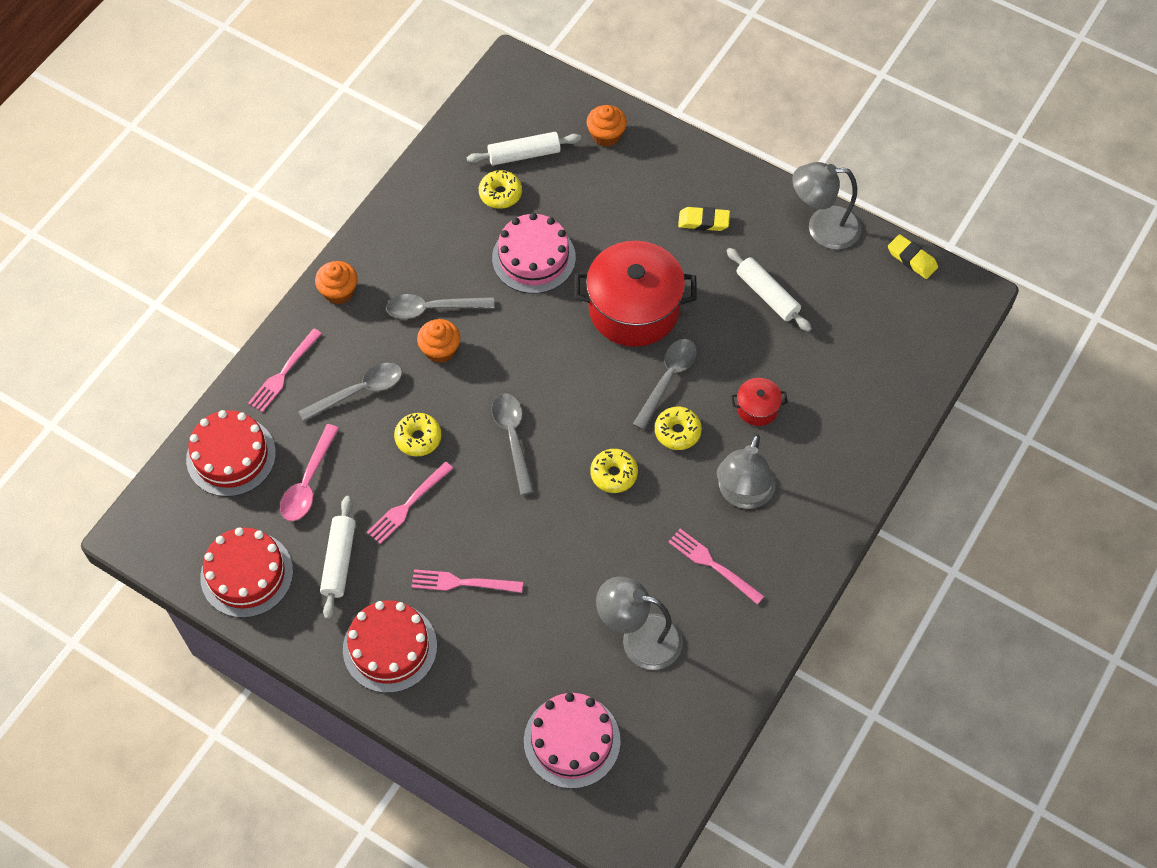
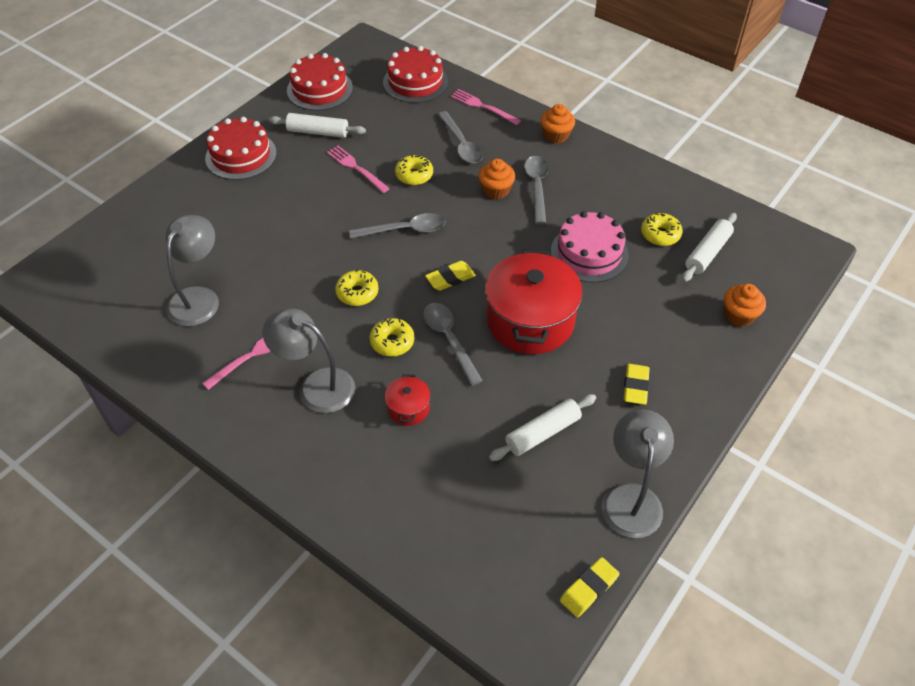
camera: 95 degrees right, 10 degrees down
(308, 482) = (387, 118): pink spoon -> none
(461, 583) = (281, 194): pink fork -> none
(524, 155) = (707, 253): white rolling pin -> white rolling pin turned 45 degrees clockwise
(572, 741) = (128, 250): pink cake -> none
(583, 385) = (450, 278): none -> yellow eraser
(668, 379) = (449, 340): grey spoon -> grey spoon turned 150 degrees counterclockwise

